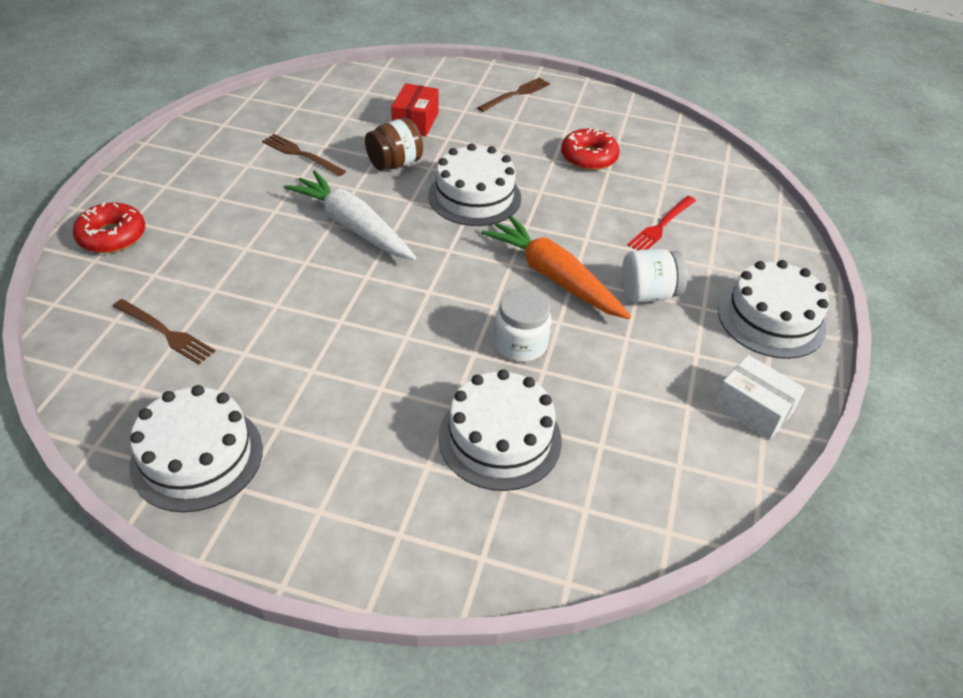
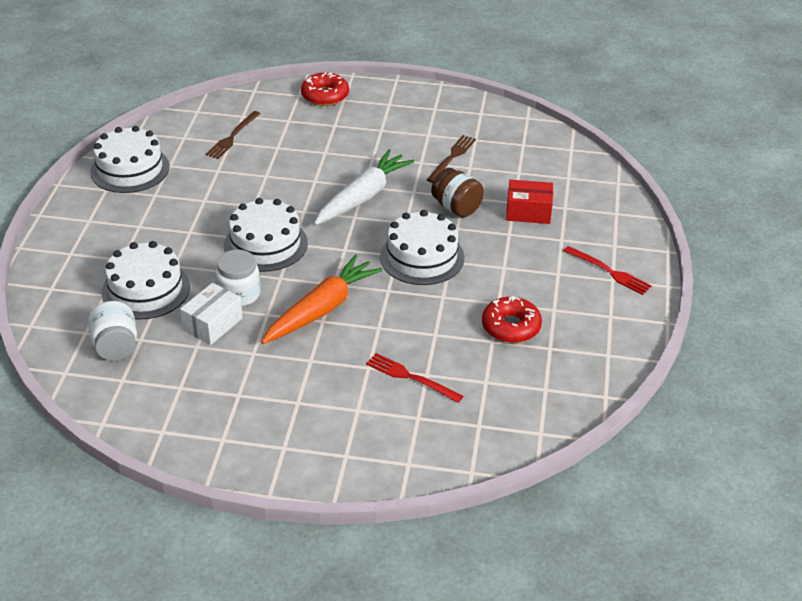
camera: 85 degrees right, 5 degrees down
(516, 94) = (609, 272): brown fork -> red fork
(648, 294) = (309, 366): white jar -> white jar (116, 346)
(753, 409) = (179, 426): white box -> white box (213, 324)
(771, 319) = (289, 447): white cake -> white cake (265, 244)

